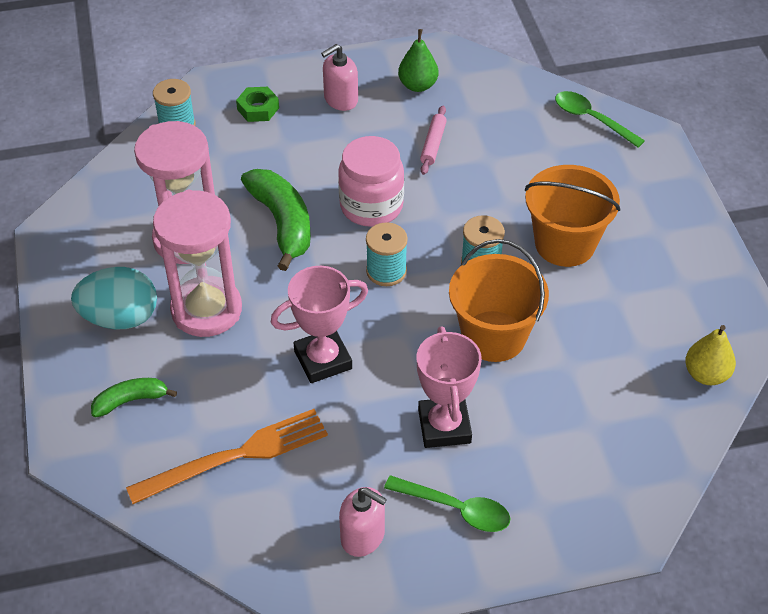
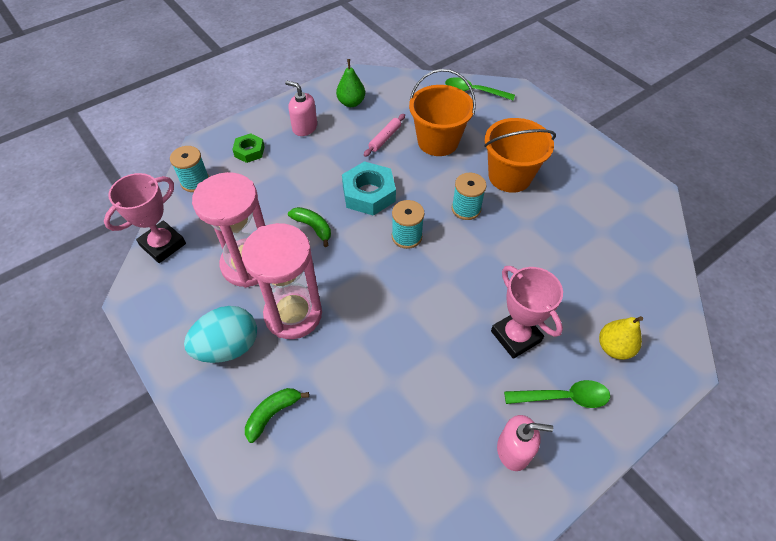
camera: 25 degrees left, 5 degrees up
(236, 456) = (381, 426): orange fork -> none
(282, 223) = (313, 227): green banana -> green banana, size x0.57
(323, 360) = (401, 320): pink trophy -> pink trophy (163, 245)
(340, 99) = (304, 127): pink soap dispenser -> pink soap dispenser turned 90 degrees clockwise
(371, 206) = (369, 194): pink jar -> turquoise nut
(433, 144) = (384, 138): pink rolling pin -> pink rolling pin turned 45 degrees clockwise
(493, 336) = (506, 256): orange bucket -> orange bucket (438, 141)
(706, 374) = (650, 232): yellow pear -> yellow pear (614, 347)

